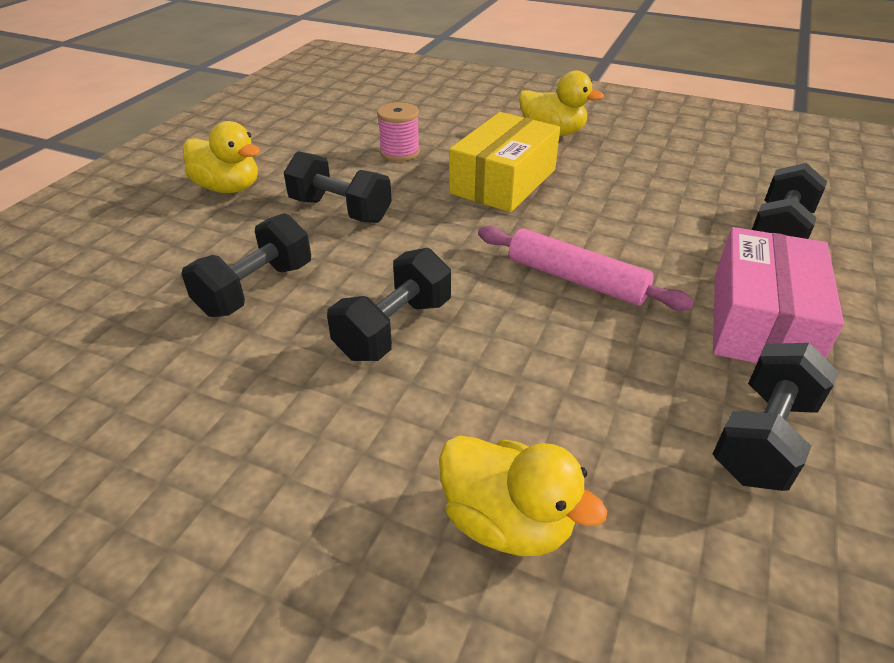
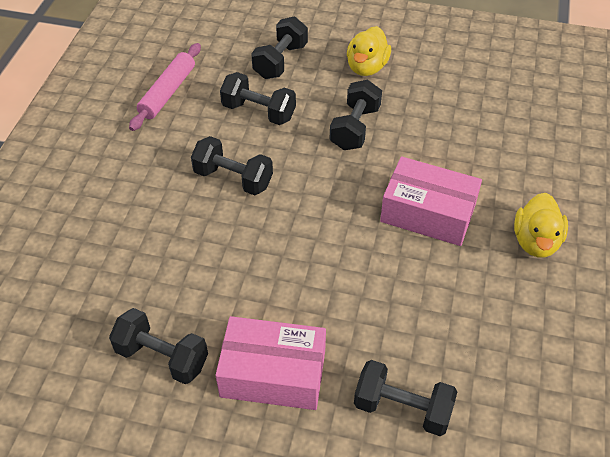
camera: 80 degrees right, 10 degrees up
(153, 257) = (280, 61): none -> black dumbbell
(400, 152) = (453, 143): pink spool -> none
(503, 181) = (428, 213): yellow box -> pink box
(507, 522) = (102, 242): yellow duck -> none
(576, 279) = (301, 265): pink rolling pin -> pink rolling pin (168, 92)

